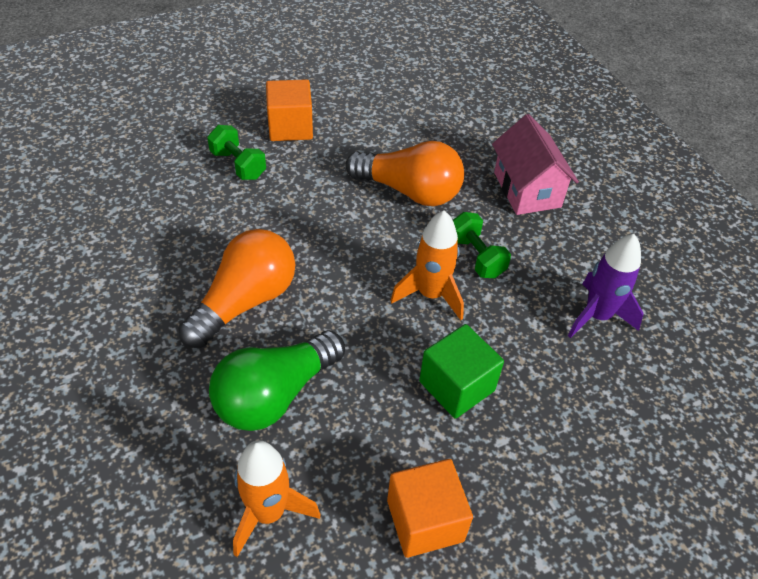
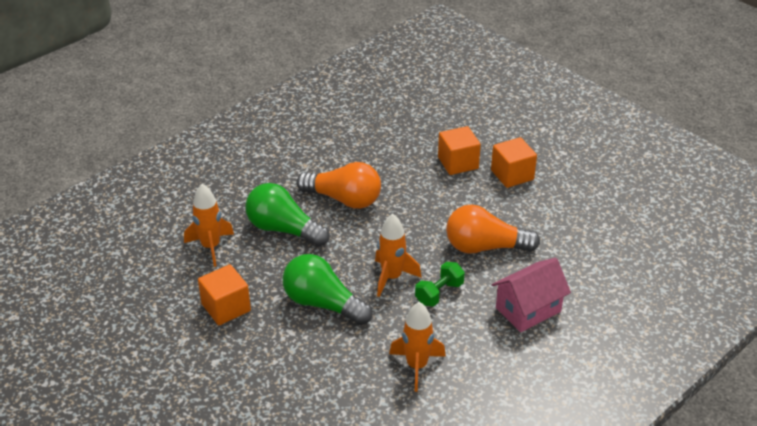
camera: 75 degrees right, 10 degrees down
(238, 165) = (458, 163): green dumbbell -> orange cube
(409, 191) = (485, 247): orange light bulb -> orange light bulb turned 90 degrees clockwise
(457, 386) = (323, 304): green cube -> green light bulb
(597, 316) = (417, 366): purple rocket -> orange rocket

